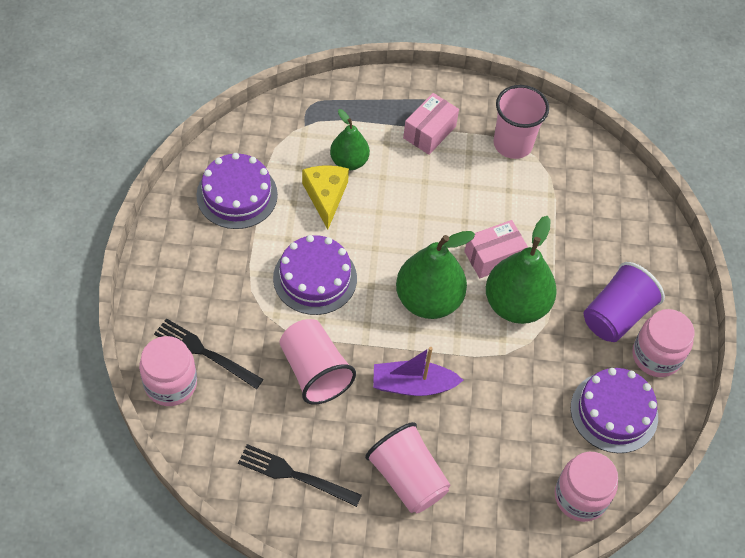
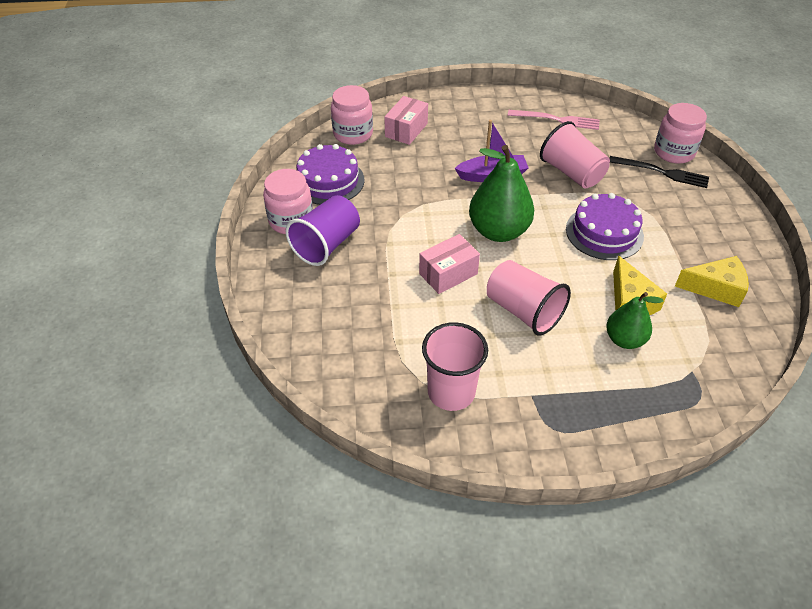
camera: 175 degrees right, 10 degrees down
(237, 195) = (715, 288): purple cake -> yellow cheese
(293, 475) = (558, 120): black fork -> pink fork
(407, 478) = (478, 128): pink cup -> pink cup (523, 311)
(429, 132) = (551, 389): pink box -> pink box (406, 130)
(516, 305) = (419, 239): green pear -> none

